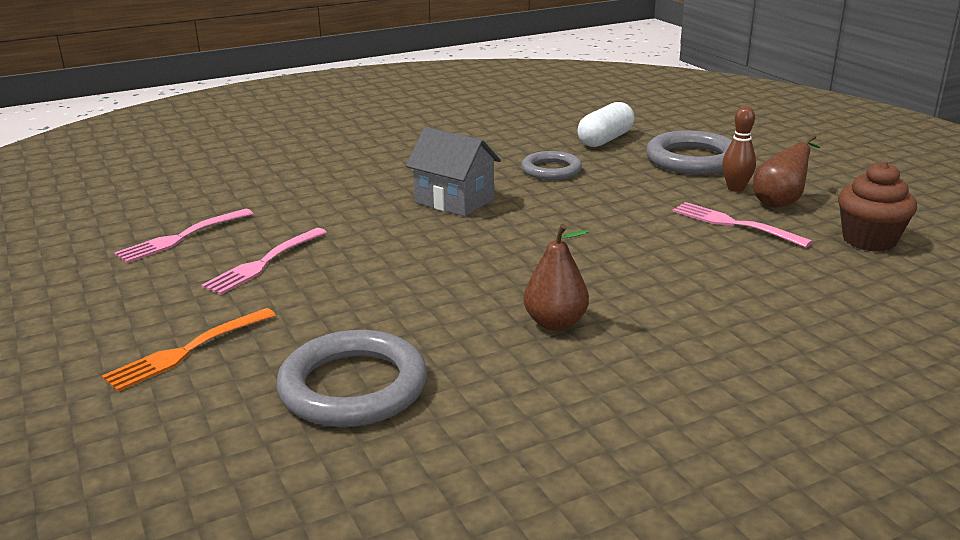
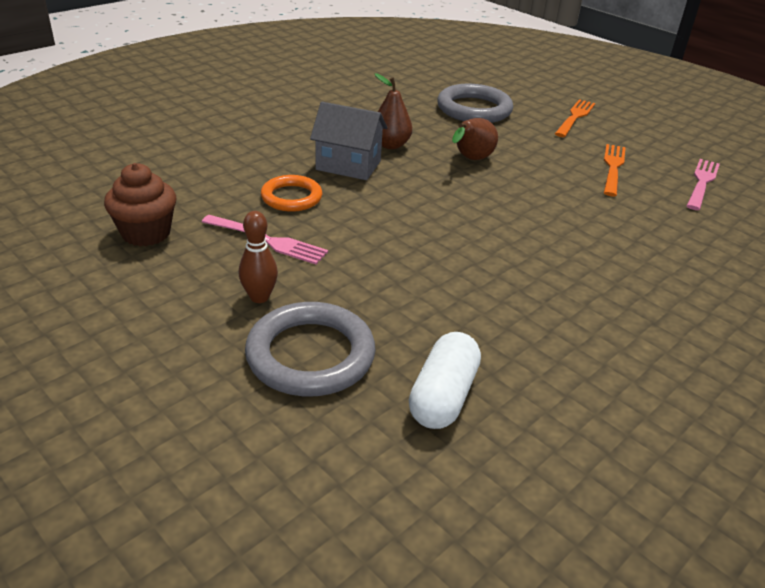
camera: 160 degrees right, 10 degrees up
(264, 263) = (613, 168): pink fork -> orange fork
(454, 201) = (540, 243): grey house -> grey house (348, 165)
(551, 170) = (478, 307): grey ring -> none
(711, 262) = (291, 197): none -> orange ring
(780, 202) = (213, 278): brown pear -> brown pear (470, 159)

